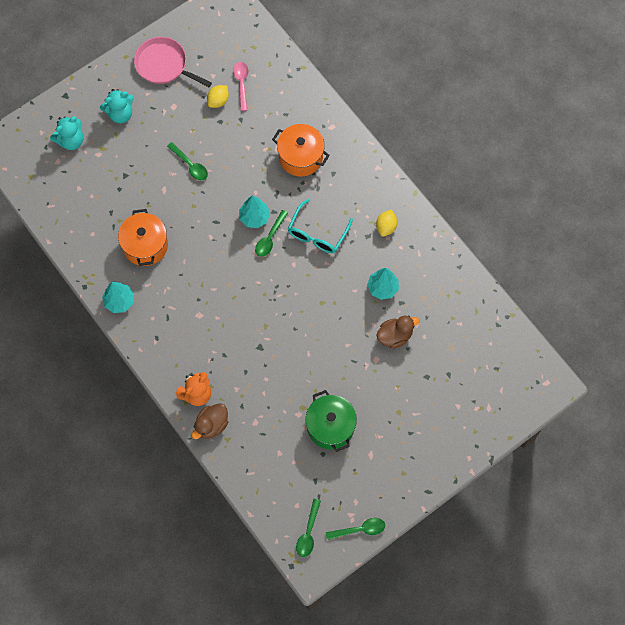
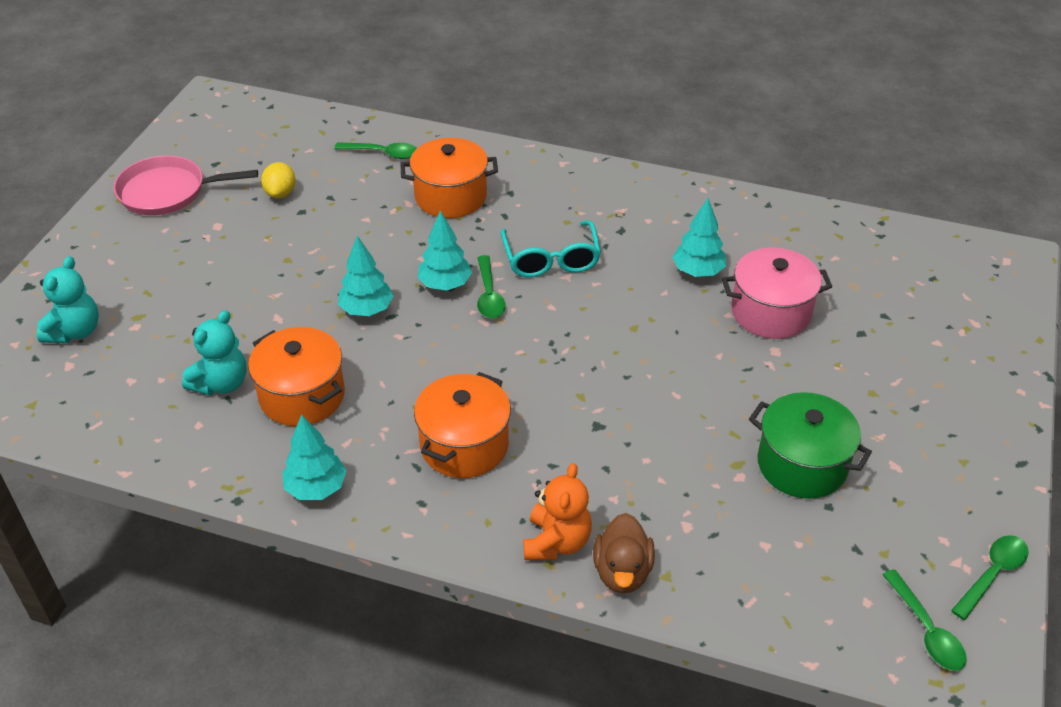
camera: 35 degrees left, 25 degrees down
(120, 114) = (137, 267): turquoise teddy bear -> turquoise teddy bear (221, 383)
(190, 165) = (296, 273): green spoon -> green spoon (383, 153)
(195, 319) = (464, 445): none -> orange pot
(207, 211) = (367, 310): none -> turquoise tree
(241, 83) = (299, 164): pink spoon -> none
(386, 227) = (635, 211): yellow lemon -> none
(395, 336) = (770, 312): brown duck -> pink pot

